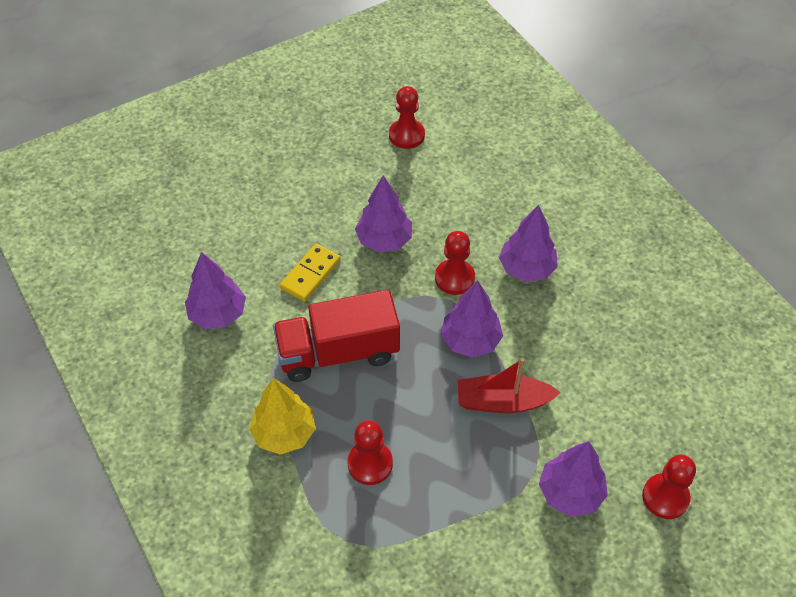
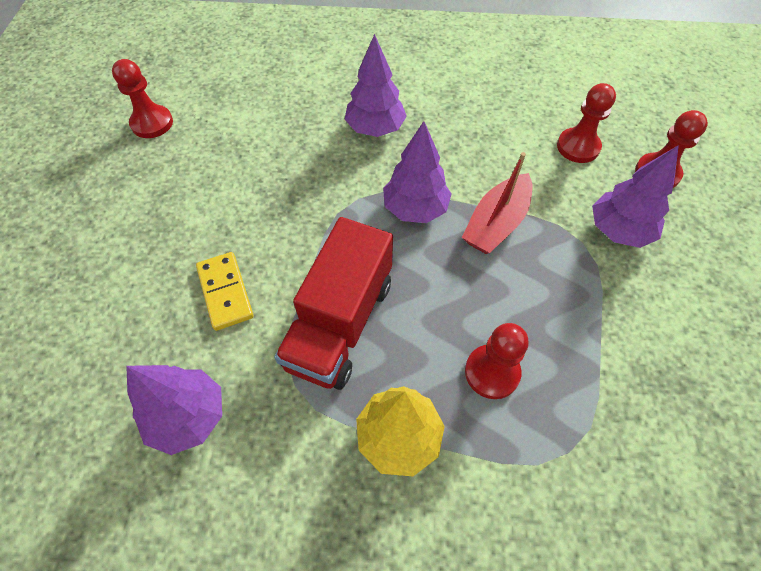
camera: 55 degrees left, 5 degrees up
(384, 240) = (247, 207): purple tree -> none
(454, 278) = (339, 181): red pawn -> red pawn (578, 147)

